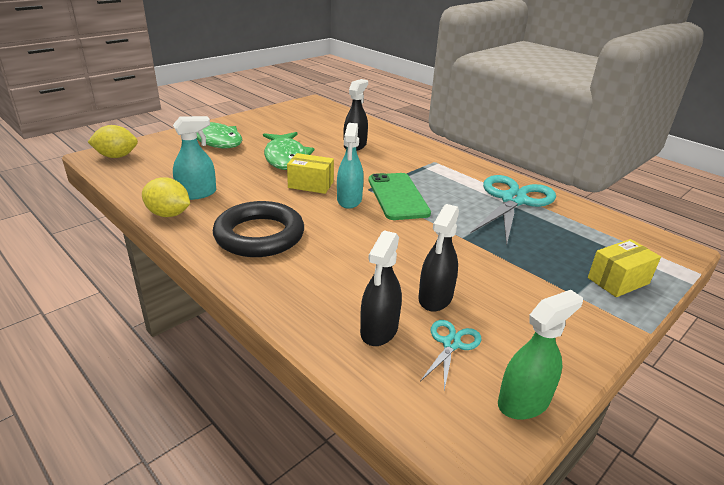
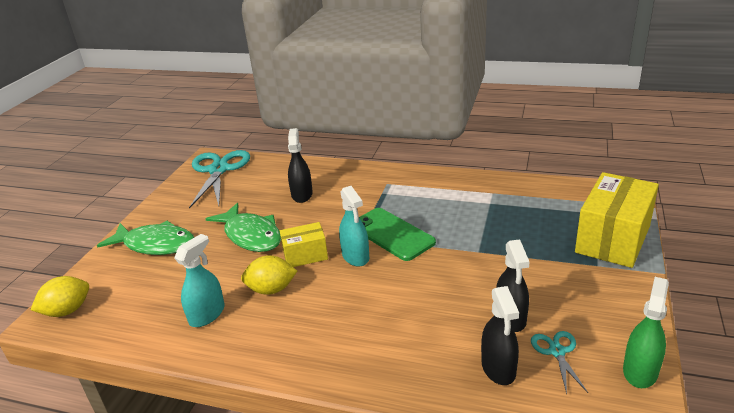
camera: 25 degrees left, 0 degrees up
(168, 214) = (204, 350): yellow lemon -> yellow lemon (271, 289)
(259, 235) = (315, 330): black ring -> none
(513, 200) = (483, 197): turquoise scissors -> turquoise scissors (219, 170)
(618, 280) = (612, 239): yellow box -> yellow box, size x1.84

